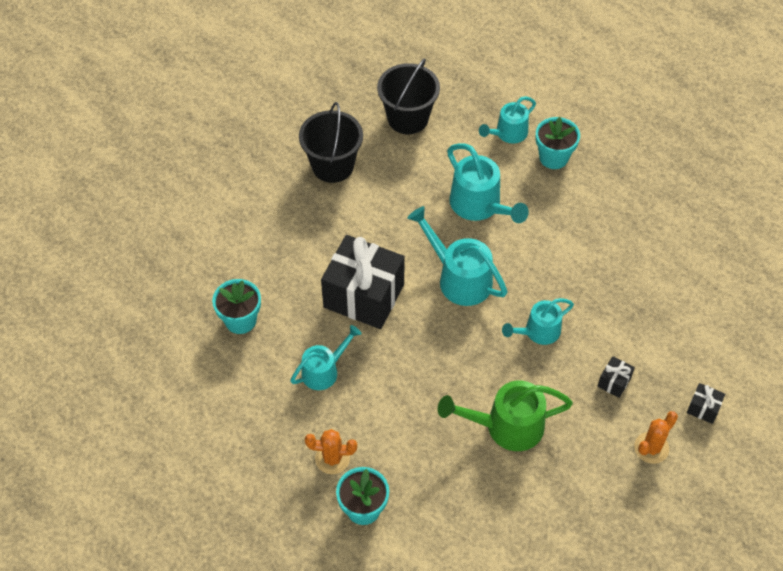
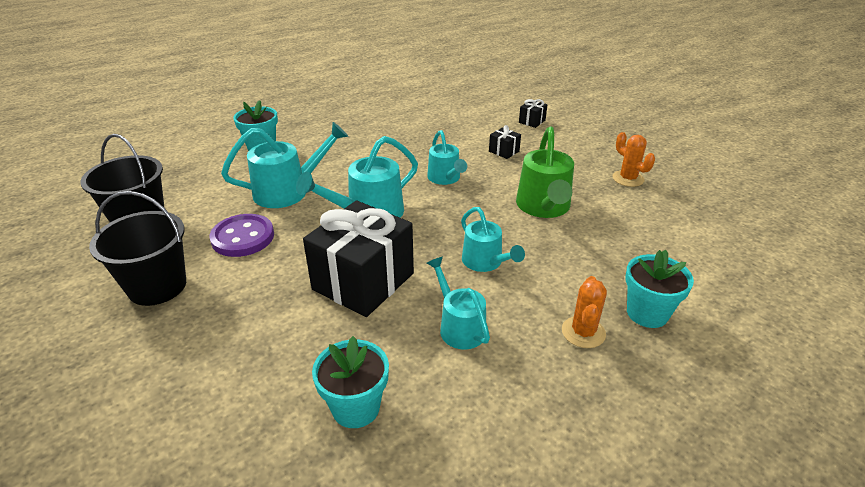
camera: 80 degrees left, 20 degrees down
(402, 196) = (243, 237): none -> purple button
(508, 134) = (215, 166): turquoise watering can -> turquoise watering can (485, 262)
(651, 448) = (566, 145): orange cactus -> orange cactus (628, 179)

